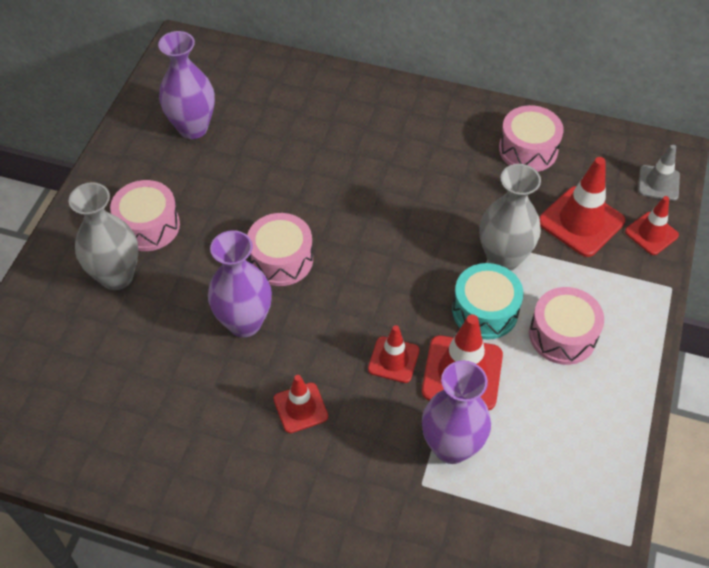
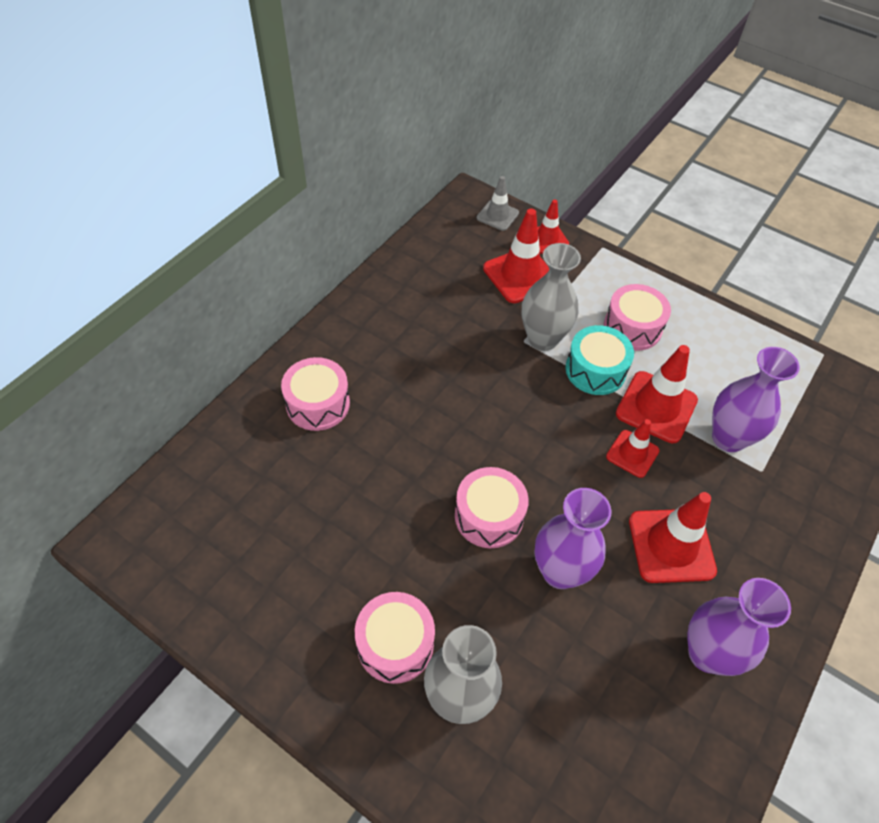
camera: 75 degrees left, 0 degrees up
(193, 128) = (262, 559): purple vase -> purple vase (707, 653)
(300, 408) = (671, 545): red traffic cone -> red traffic cone, size x1.65
(528, 149) = (427, 281): pink drum -> pink drum (318, 404)

